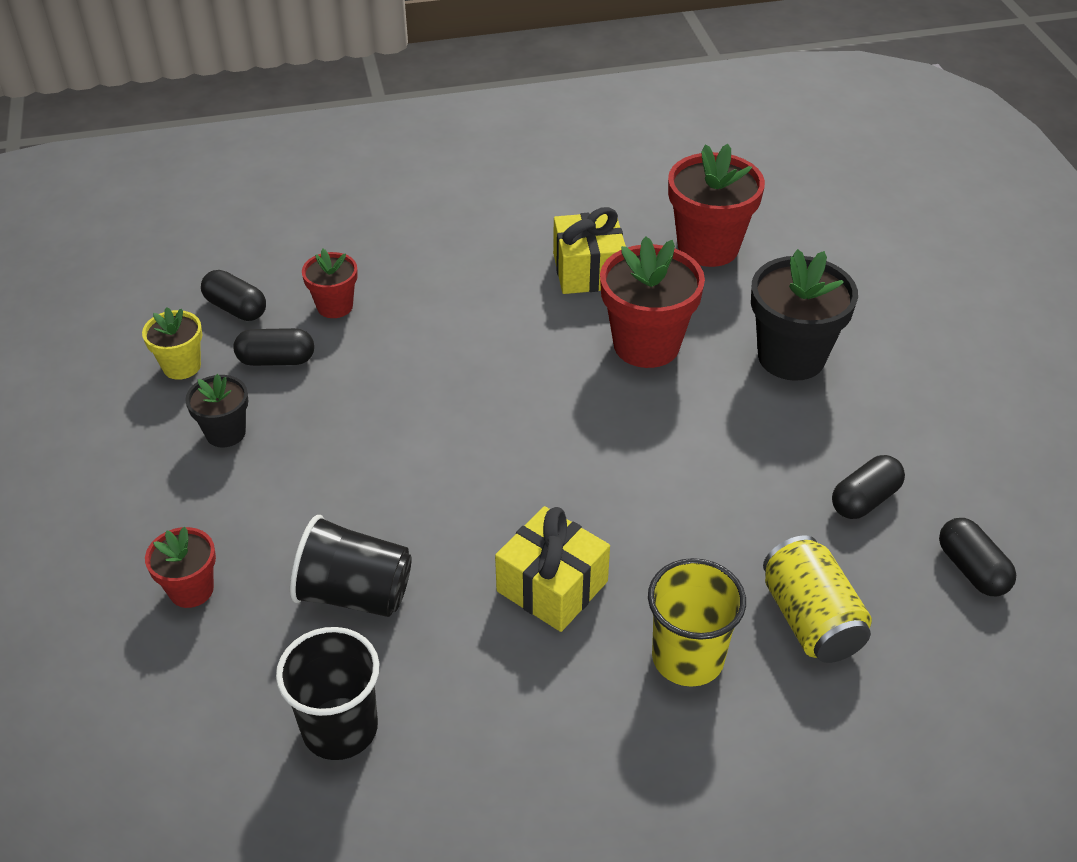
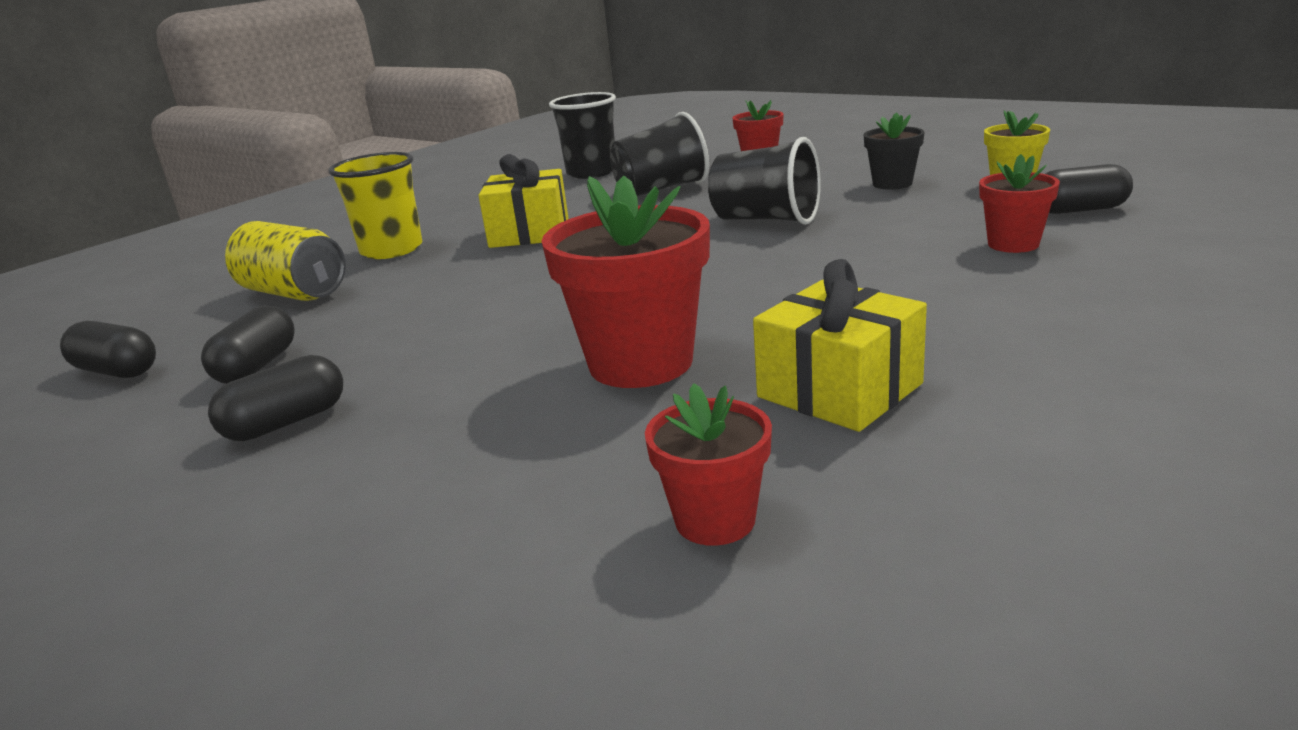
camera: 145 degrees right, 20 degrees down
(276, 360) = (960, 210): black capsule -> black capsule (286, 422)
(382, 450) = (766, 219): none -> black cup
(708, 247) = (715, 520): red flower pot -> red flower pot, size x0.56
(791, 357) = (423, 440): black flower pot -> none

